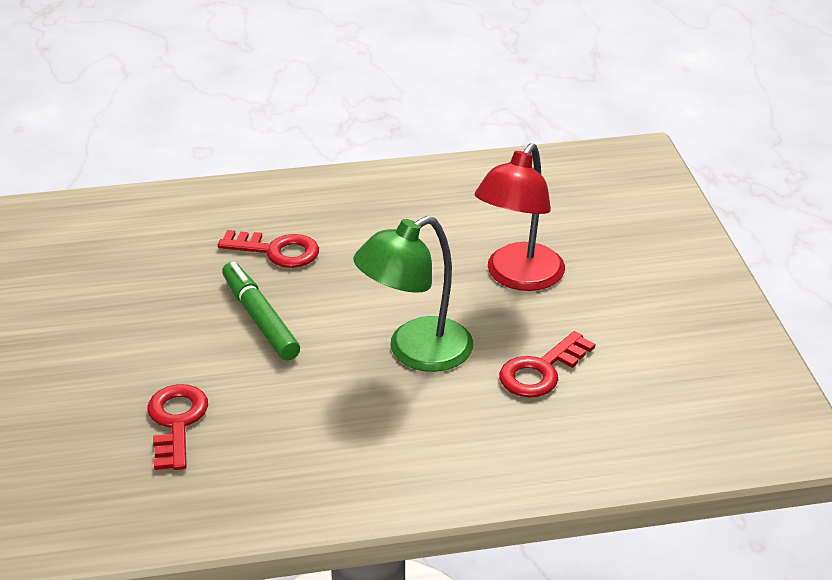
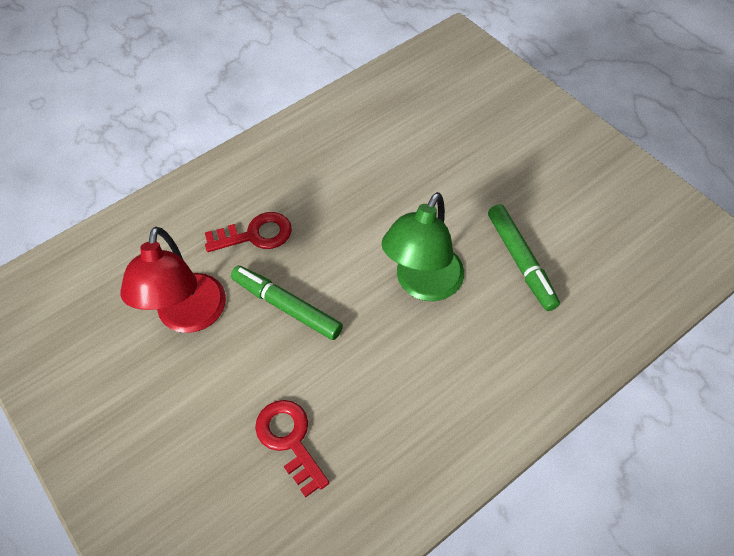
camera: 25 degrees left, 20 degrees up
(518, 277) = (448, 183): red lamp -> red lamp (189, 317)
(541, 371) = (521, 261): red key -> green marker

